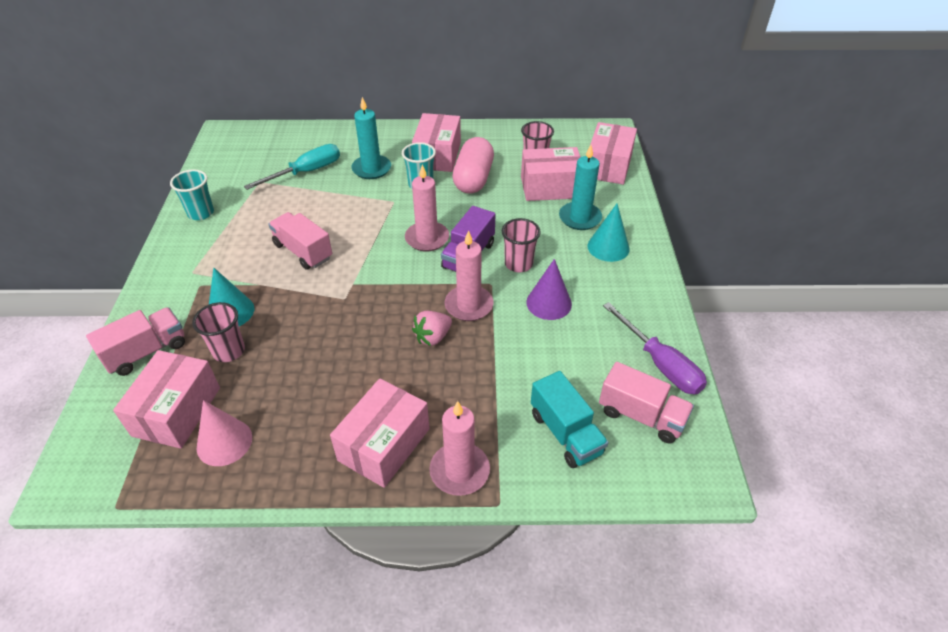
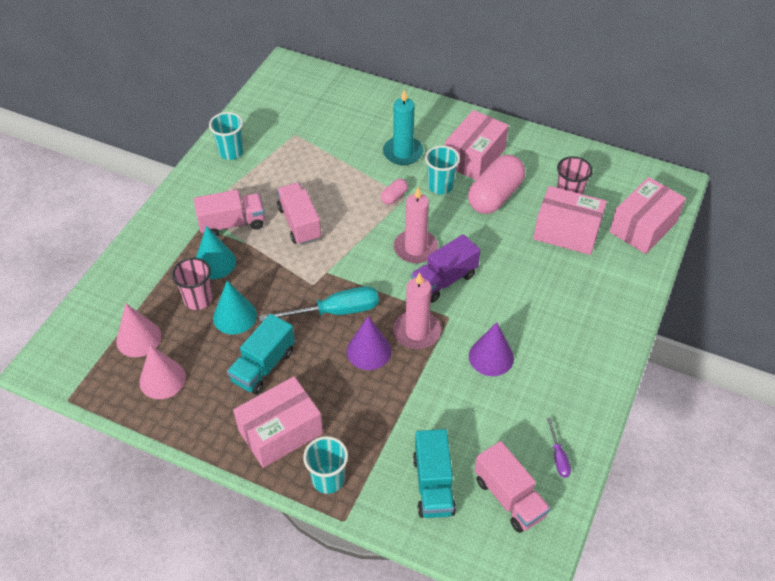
camera: 25 degrees right, 5 degrees up
(146, 352) = (136, 276): pink truck -> pink truck (232, 224)
(177, 411) = (138, 338): pink box -> pink cone
(306, 172) = (341, 137): turquoise screwdriver -> turquoise screwdriver (335, 311)
(332, 388) = (263, 366): none -> turquoise truck
(383, 204) = (394, 197): none -> pink capsule
(433, 337) = (369, 351): pink strawberry -> purple cone
(459, 471) = (328, 479): pink candle -> turquoise cup
(518, 264) = (486, 306): pink cup -> none
(580, 218) = (576, 277): turquoise candle -> none
(608, 247) = (584, 319): turquoise cone -> turquoise cone (235, 316)
(660, 364) = (558, 457): purple screwdriver -> purple screwdriver, size x0.49

